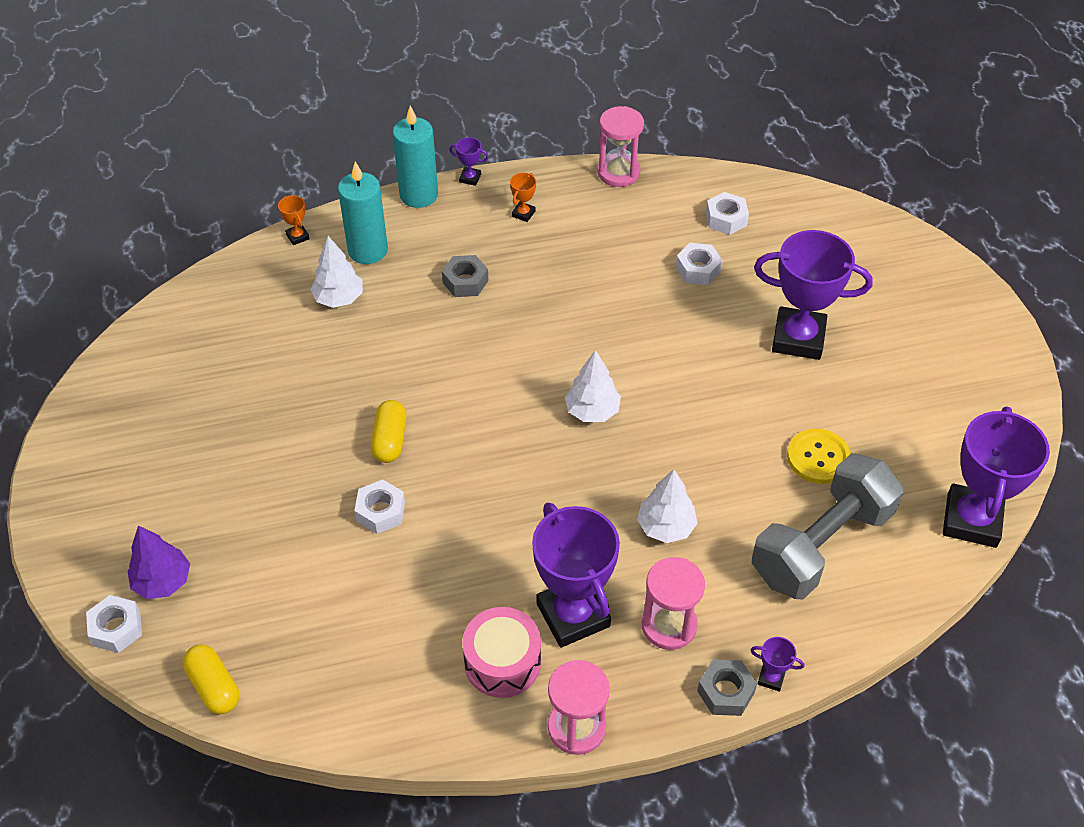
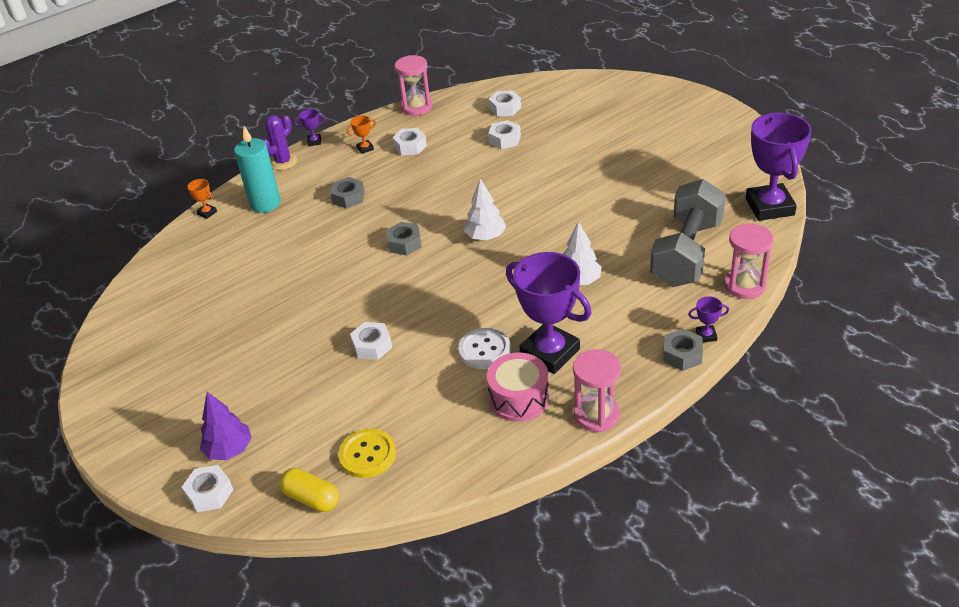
camera: 20 degrees left, 10 degrees down
(339, 298) = (261, 237): white tree -> none
(390, 440) = (352, 303): yellow capsule -> none
(419, 195) = (283, 162): turquoise candle -> purple cactus
(493, 379) = (404, 243): none -> grey nut
(501, 576) = (484, 350): none -> white button
(523, 214) = (365, 148): orange trophy -> orange trophy turned 60 degrees clockwise
(578, 232) = (410, 146): none -> white nut
(669, 625) = (619, 333): pink hourglass -> pink hourglass (744, 285)
(798, 338) = (595, 153): purple trophy -> none
(818, 458) = (652, 209): yellow button -> yellow button (367, 455)

